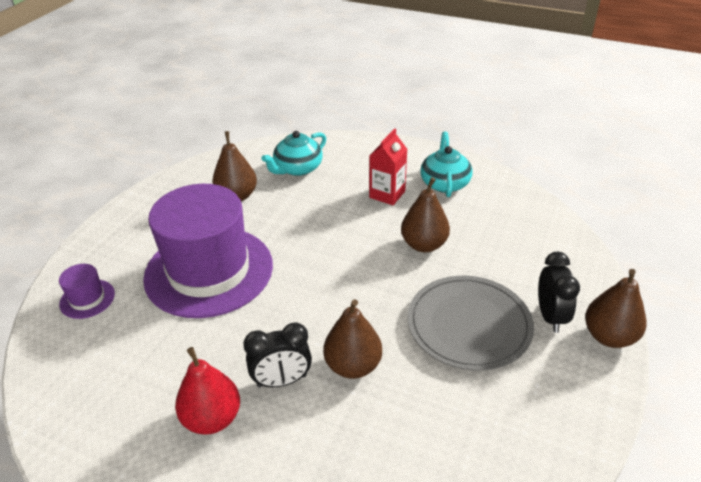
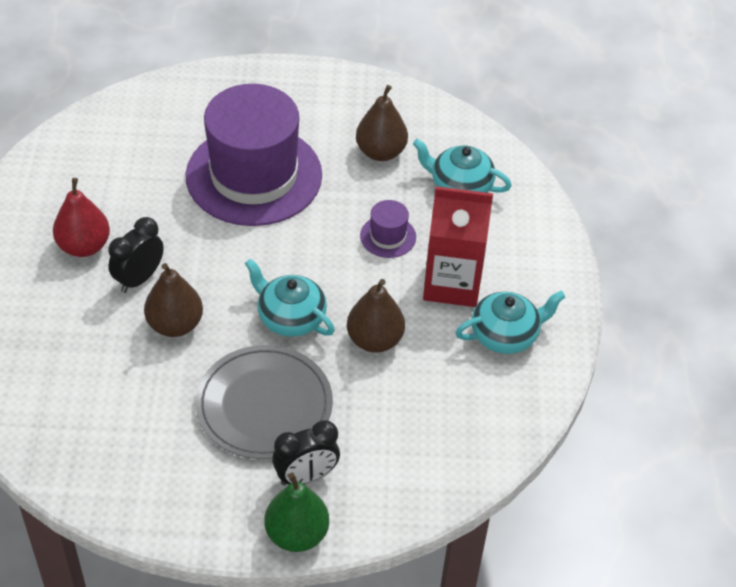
camera: 65 degrees right, 10 degrees up
(87, 299) = (182, 107): purple hat -> purple hat (388, 236)
(282, 381) = (139, 278): black clock -> black clock turned 75 degrees clockwise
(380, 286) = (290, 317): none -> turquoise teapot
(387, 194) = (452, 283): red carton -> red carton, size x1.53
(609, 336) = (297, 534): brown pear -> green pear

